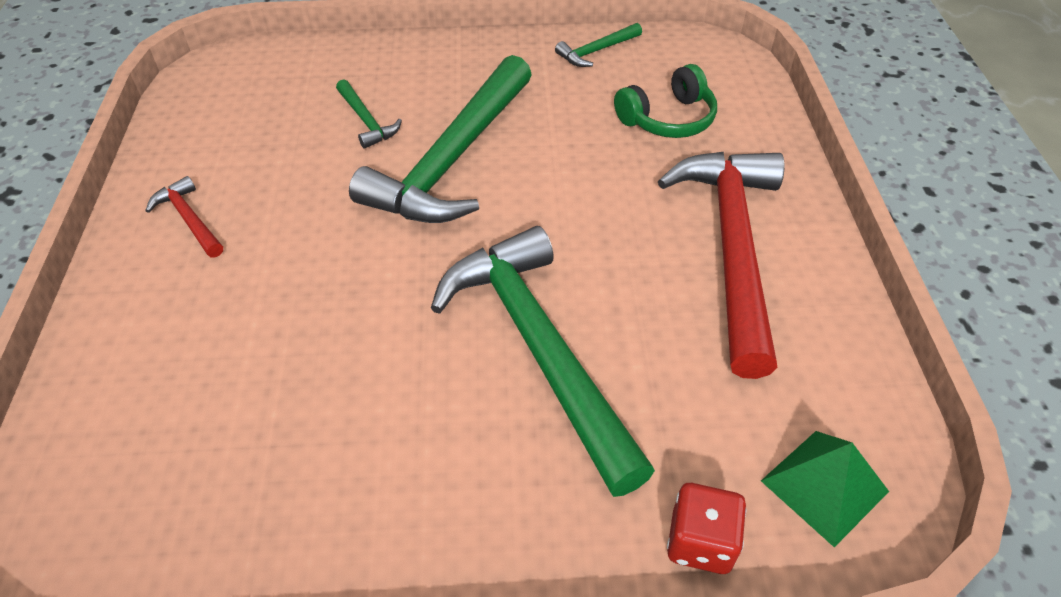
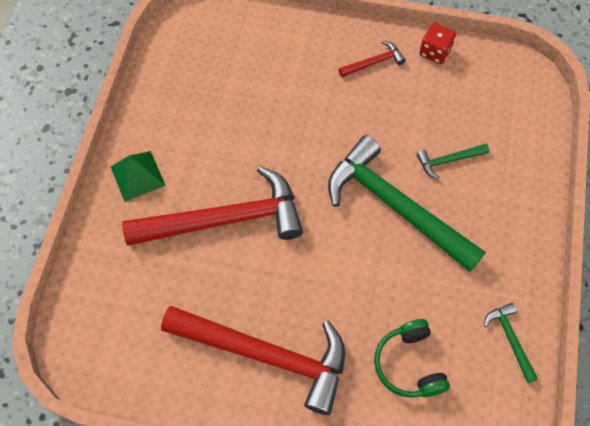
camera: 105 degrees right, 15 degrees up
(539, 348) = (225, 220): green hammer -> red hammer
(700, 542) = (92, 260): red dice -> red dice (435, 52)
(824, 486) = (95, 331): green pyramid -> green pyramid (137, 176)

